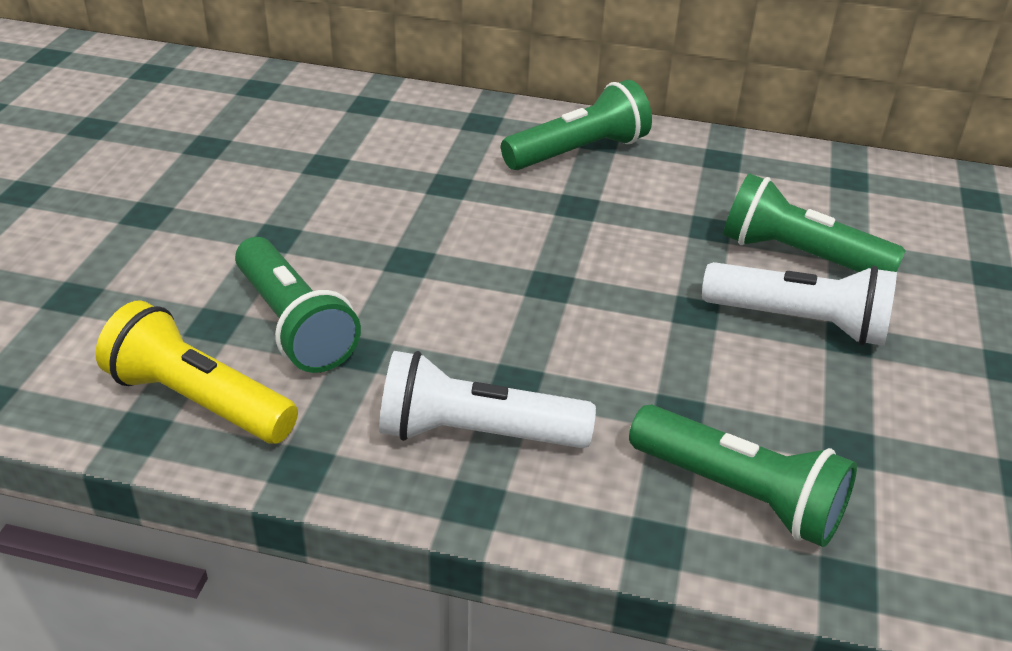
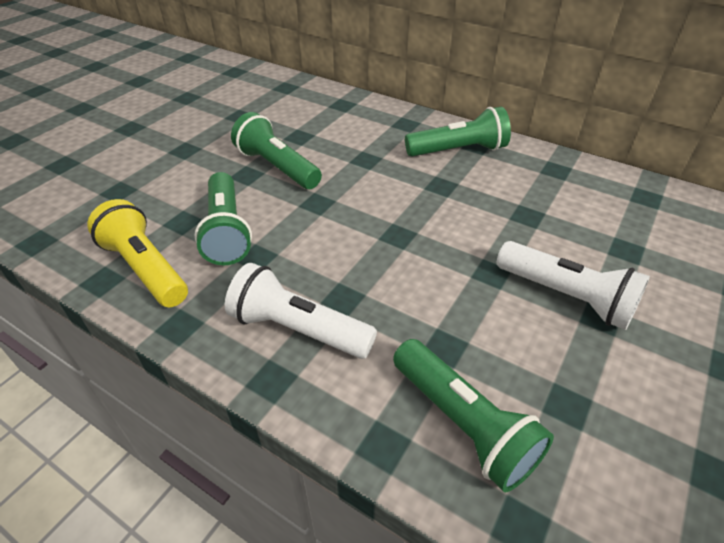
camera: 20 degrees right, 5 degrees up
(799, 256) = (585, 247): green flashlight -> green flashlight (277, 167)

